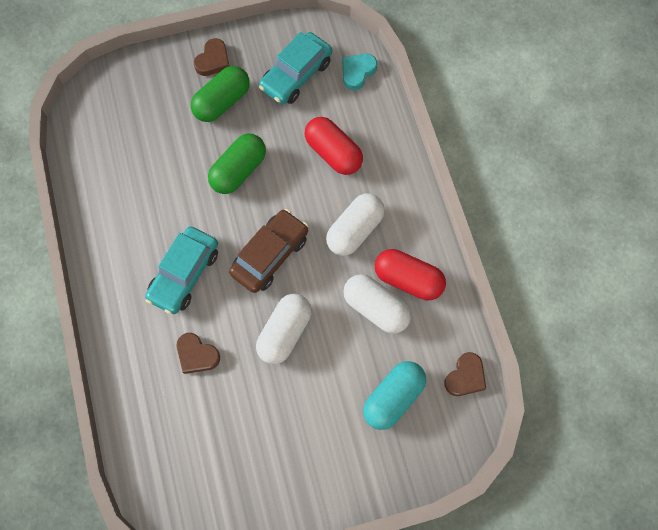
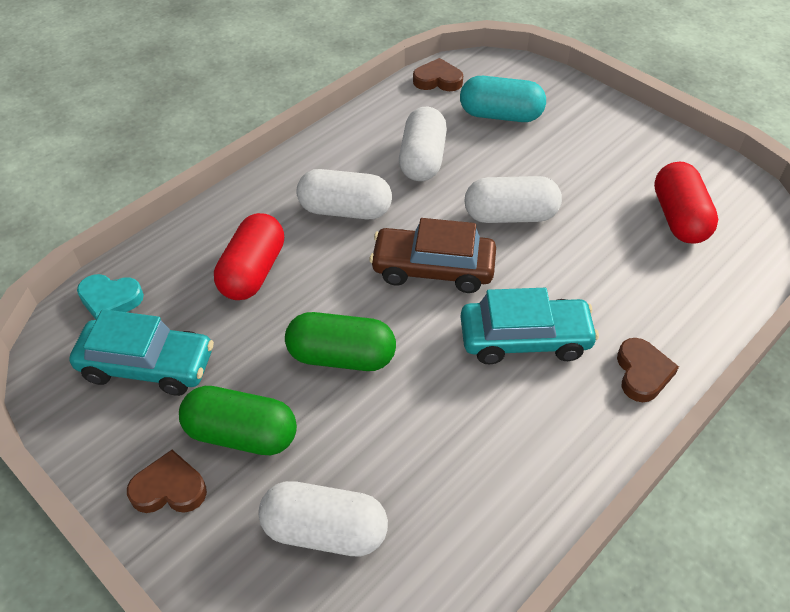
camera: 120 degrees left, 20 degrees down
(145, 115) = (325, 530): none -> white capsule
(197, 355) = (603, 276): brown heart -> brown heart (642, 373)
(408, 279) = (371, 149): red capsule -> red capsule (679, 218)

